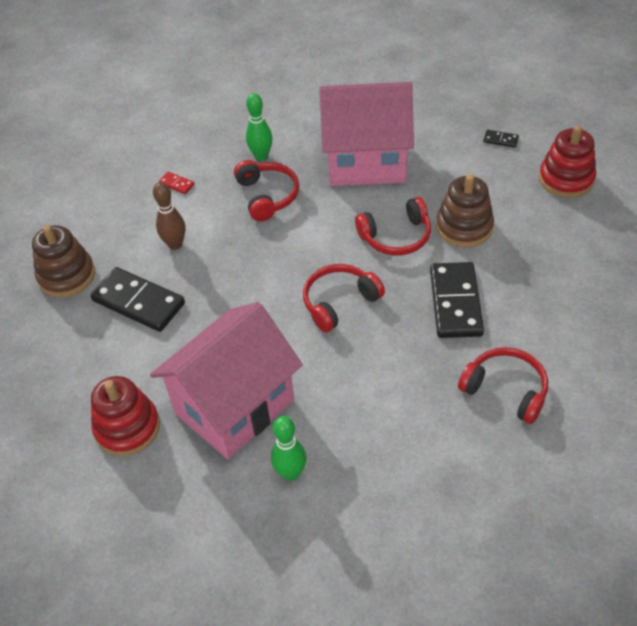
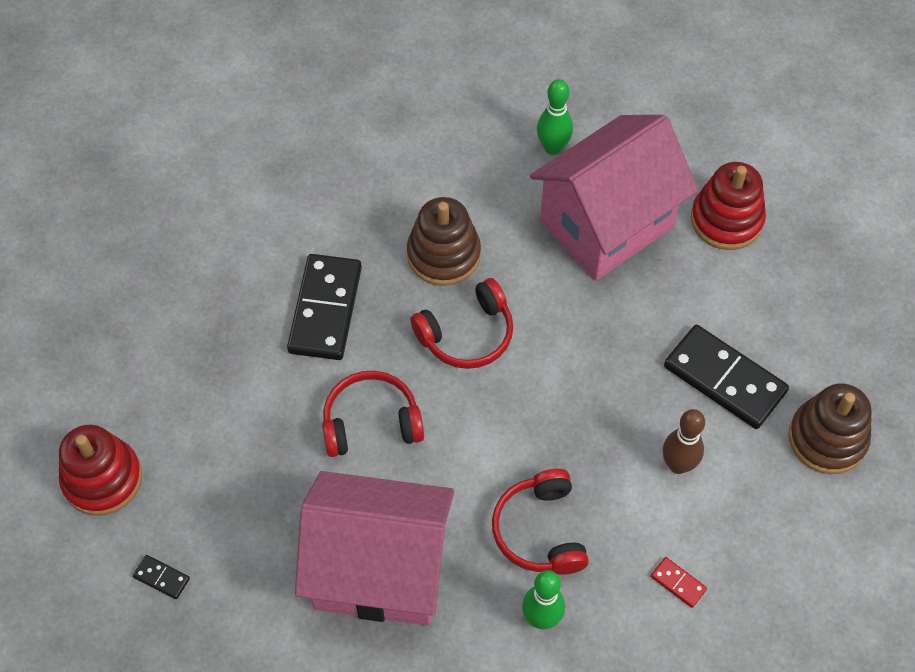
camera: 175 degrees left, 10 degrees up
(464, 227) = (275, 421): brown stacking toy -> brown stacking toy (443, 255)
(505, 390) = (307, 195): red headphones -> none

